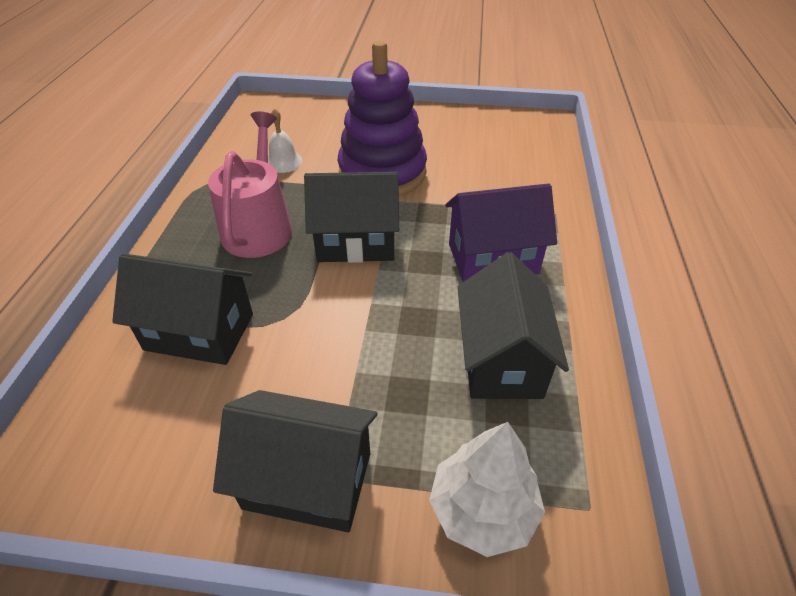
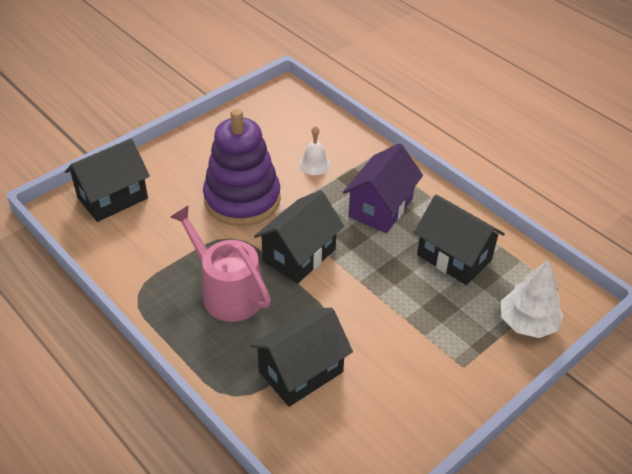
camera: 50 degrees left, 0 degrees up
(283, 162) = (164, 239): white bell -> white bell (314, 164)
(308, 480) = (455, 377): black house -> black house (112, 198)

